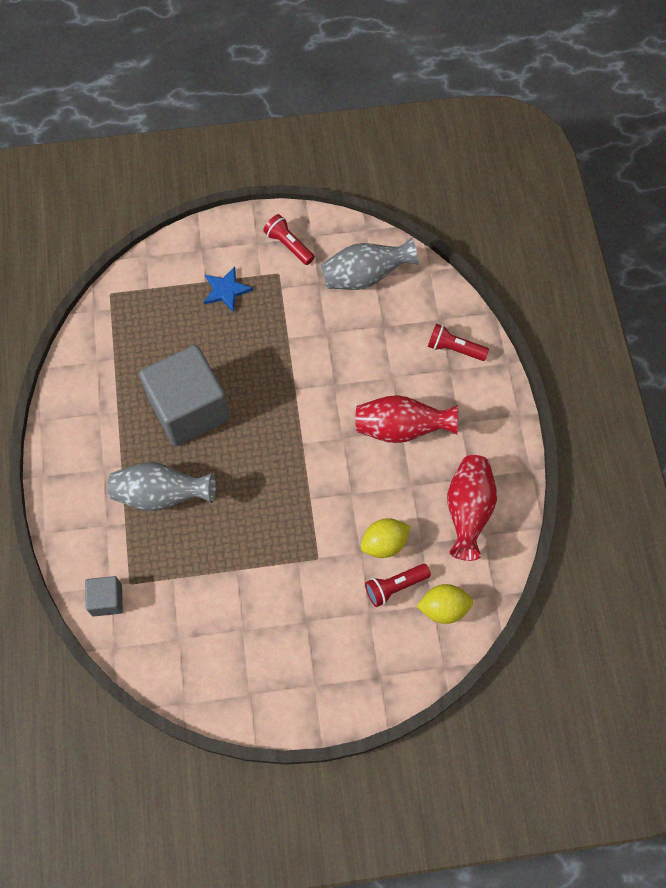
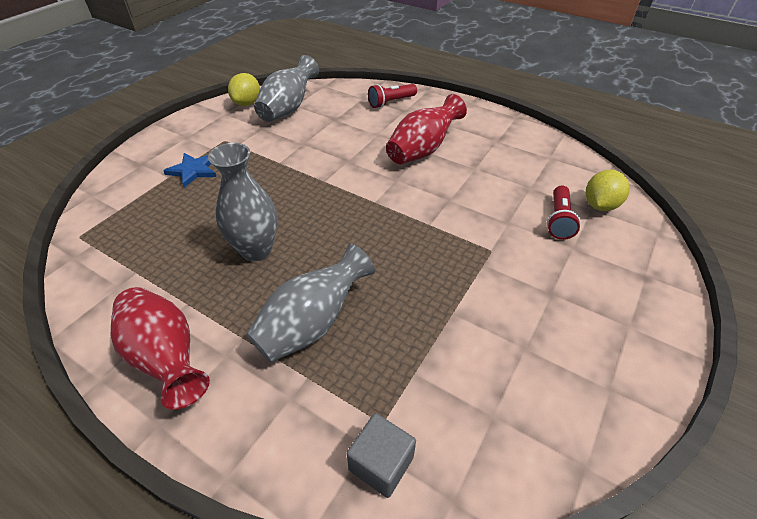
camera: 50 degrees left, 20 degrees down
(189, 409) = (256, 250): grey cube -> grey vase
(289, 245) = (213, 125): red flashlight -> none
(384, 543) = (512, 206): yellow lemon -> yellow lemon (247, 103)
(468, 511) = (522, 154): red vase -> red vase (166, 357)

